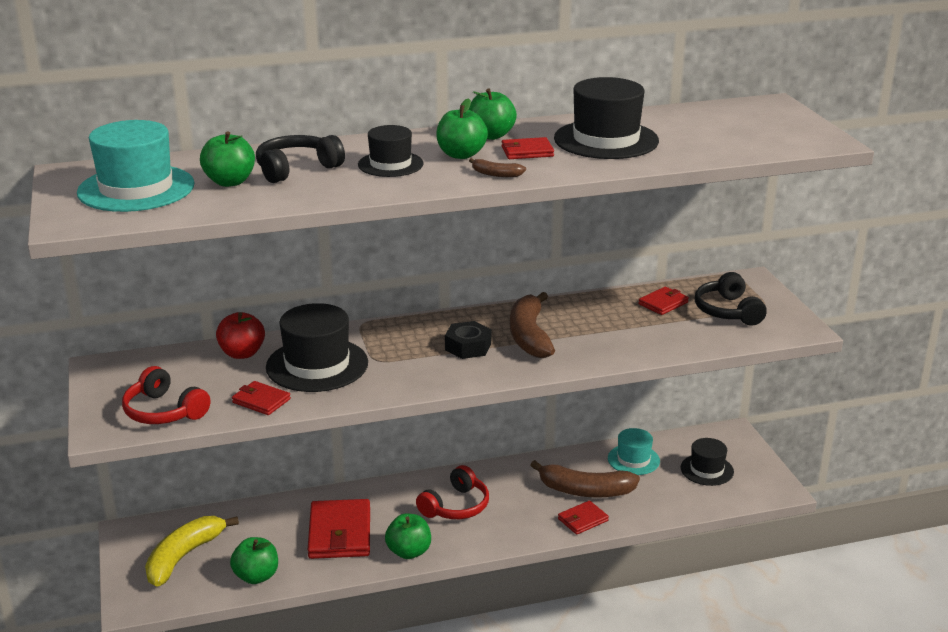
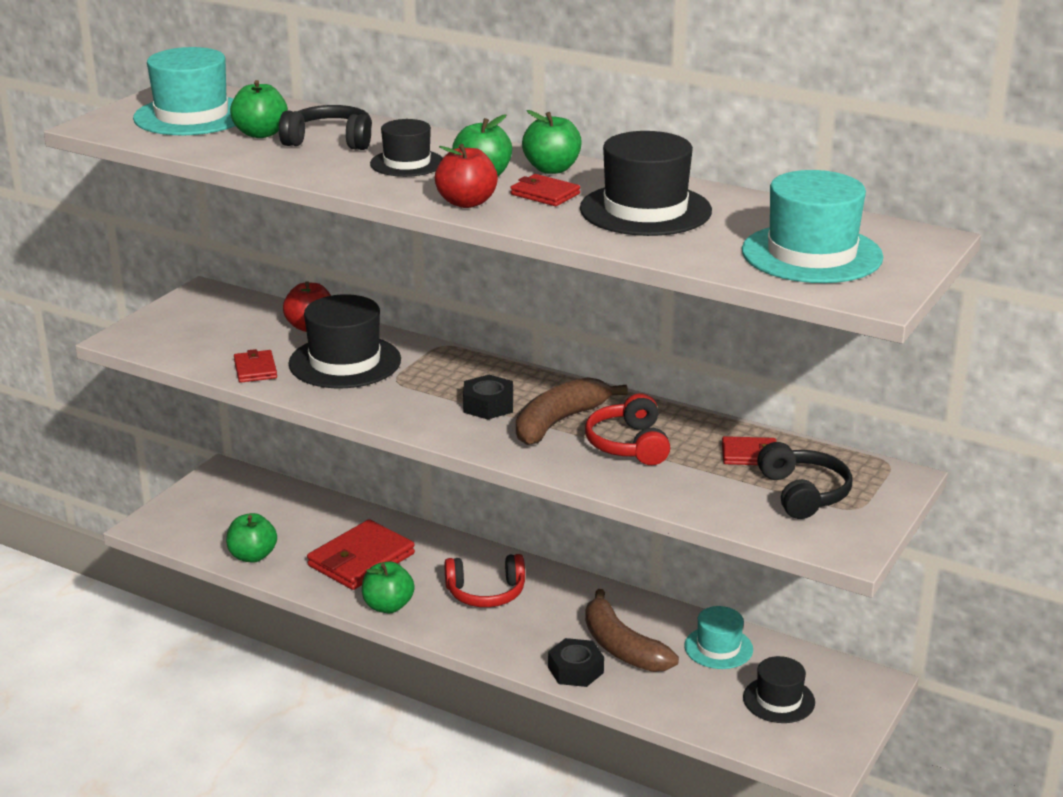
camera: 45 degrees right, 0 degrees up
(164, 411) = (182, 344): red headphones -> red headphones (629, 444)
(184, 557) = (229, 512): yellow banana -> none
(496, 174) = (466, 203): brown banana -> red apple
(582, 520) = (575, 670): red wallet -> black nut
(728, 311) = (803, 494): black headphones -> black headphones turned 135 degrees clockwise
(746, 131) = (812, 254): none -> turquoise hat

